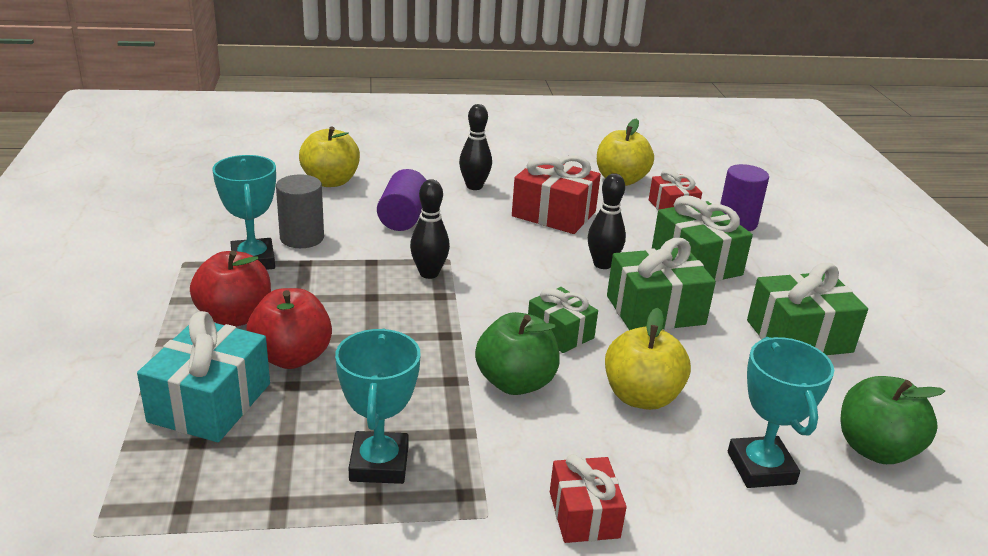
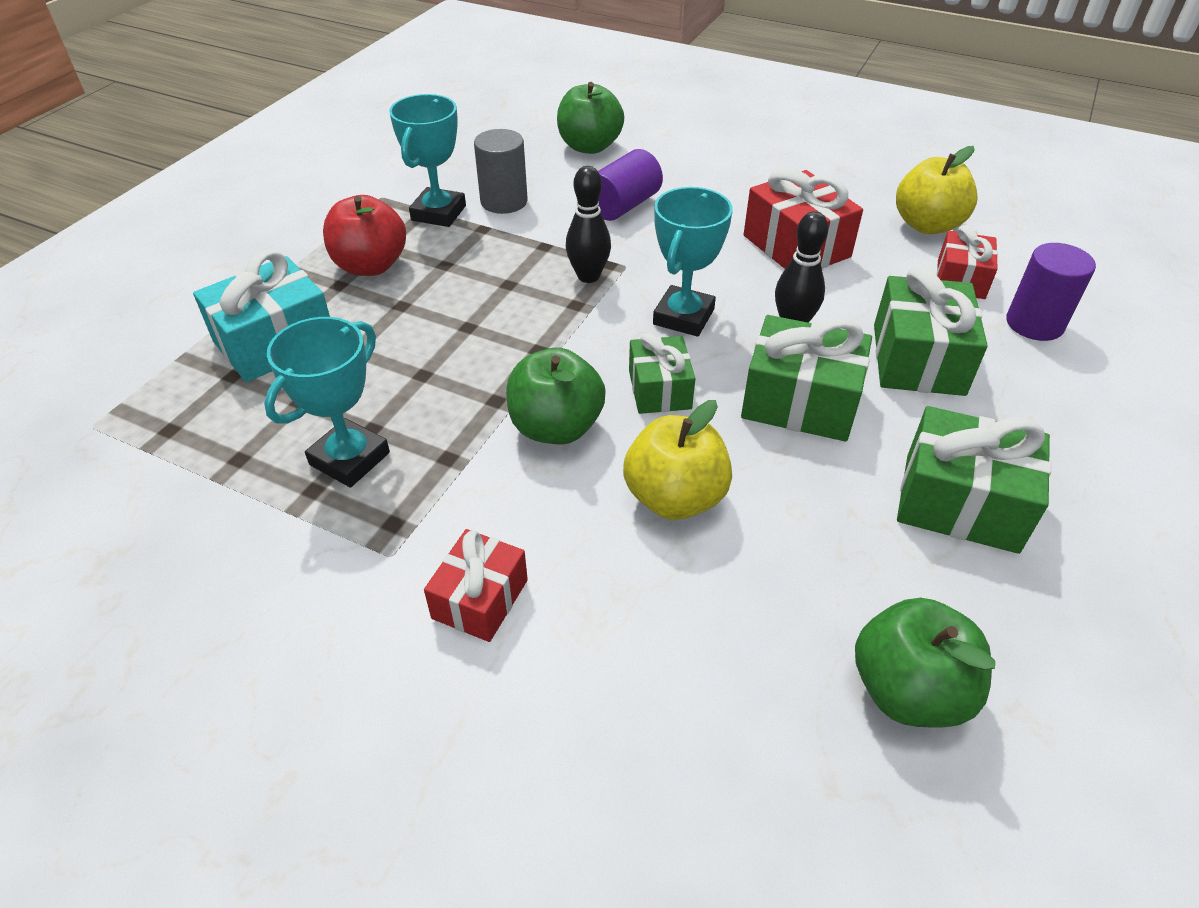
camera: 35 degrees right, 15 degrees up
(292, 357) = (379, 322): red apple -> none
(331, 181) = (589, 146): yellow apple -> green apple
(474, 186) = (736, 189): black bowling pin -> none
(761, 468) = (728, 642): turquoise trophy -> turquoise trophy (683, 317)

